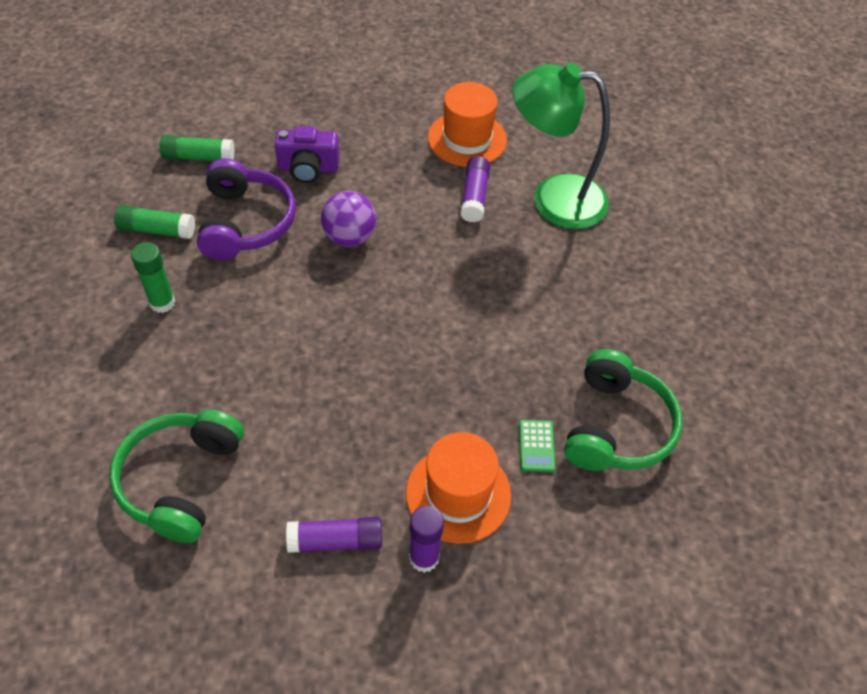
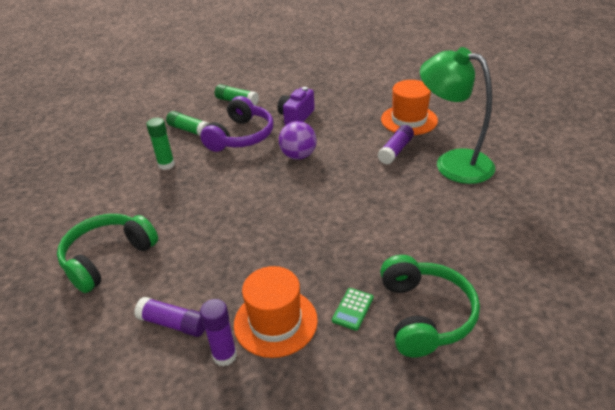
camera: 30 degrees right, 15 degrees down
(308, 168) = (296, 117): purple camera -> purple camera turned 90 degrees clockwise
(616, 426) = (424, 315): green headphones -> green headphones turned 45 degrees counterclockwise

